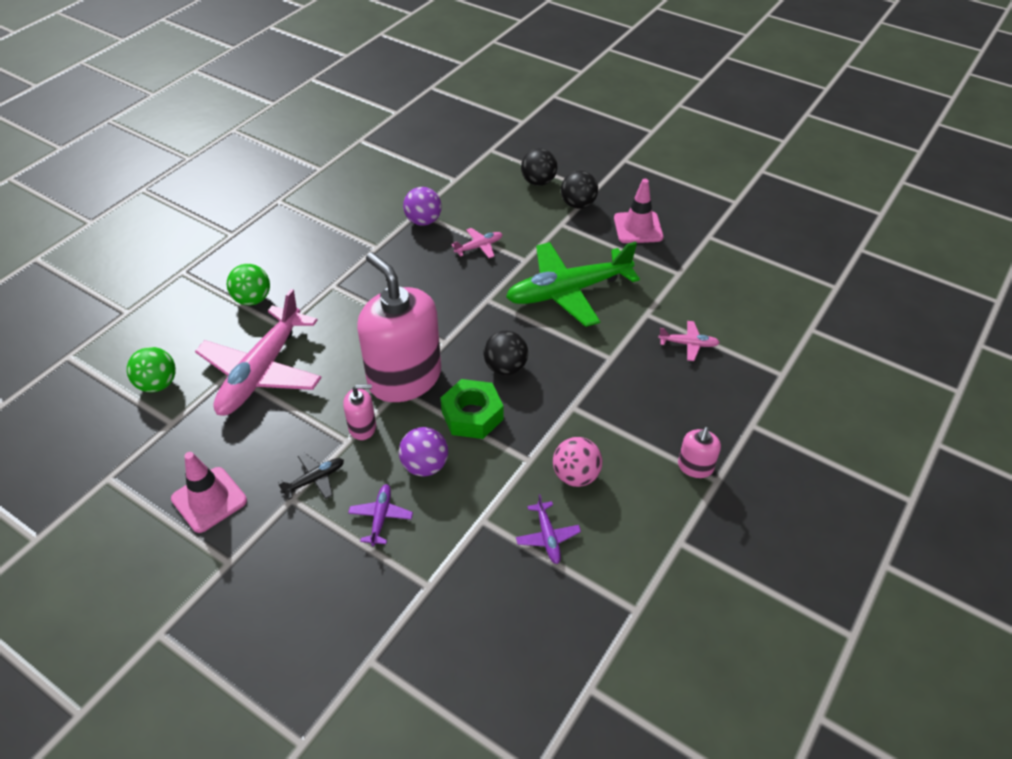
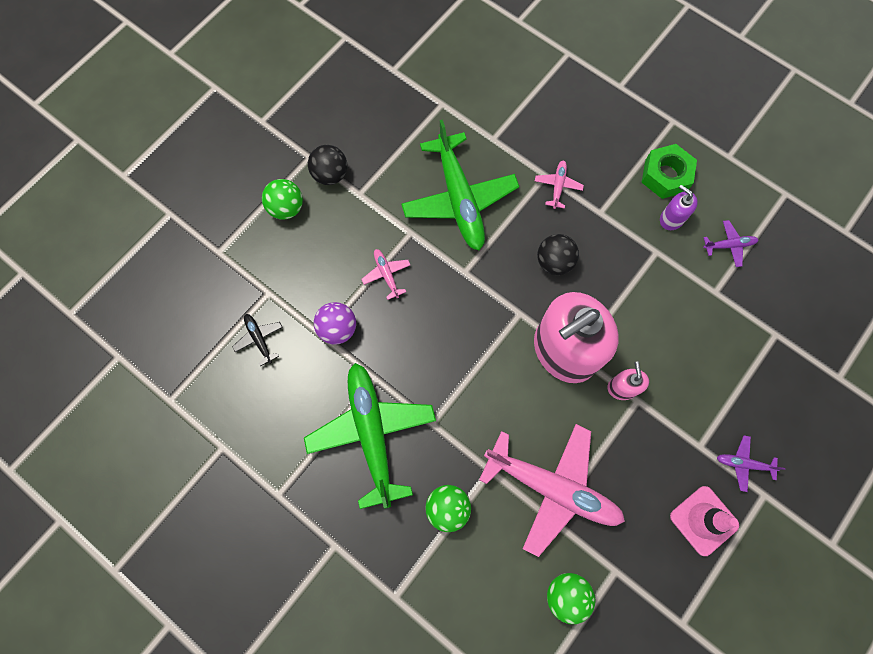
camera: 85 degrees left, 25 degrees up
(314, 480) = (680, 428): black plane -> black plane (259, 339)
(325, 248) = (372, 434): none -> green plane
(381, 517) = (716, 371): purple plane -> purple plane (744, 464)
(425, 465) = (663, 334): purple ball -> none
(472, 415) = (609, 293): green nut -> green nut (665, 176)
(538, 182) = (286, 208): black ball -> green ball
(575, 475) = (671, 219): pink ball -> purple soap dispenser
(638, 228) = (374, 126): pink traffic cone -> none
(688, 344) = (532, 113): pink plane -> pink plane (558, 186)
(695, 467) = (661, 133): pink soap dispenser -> none

